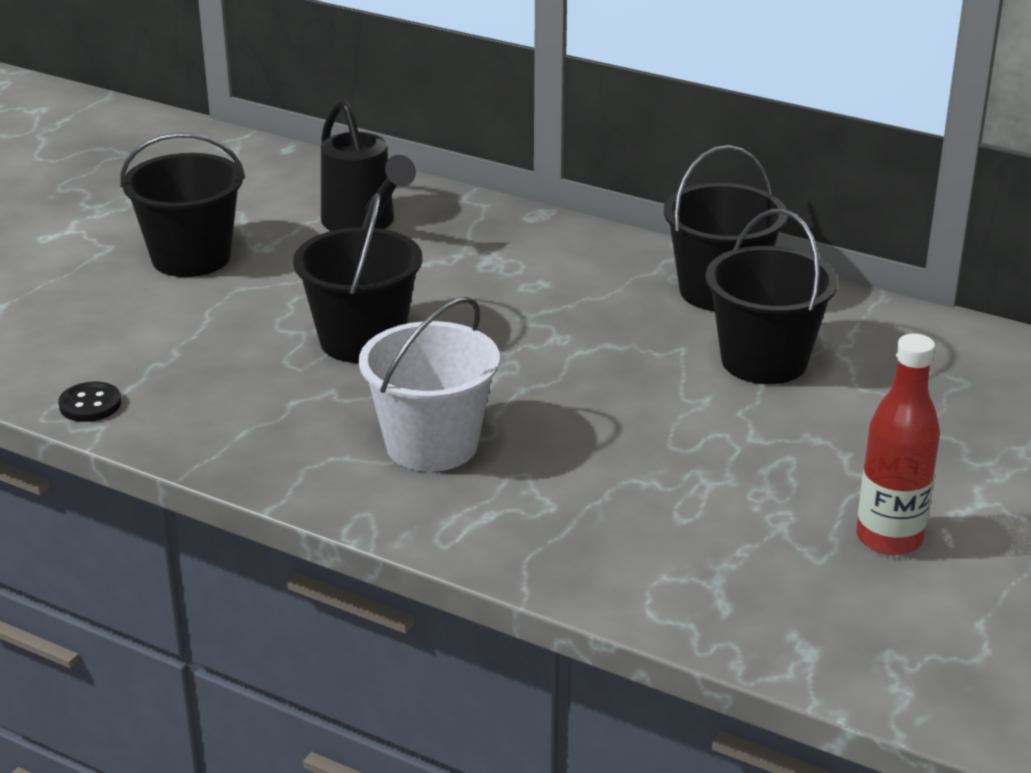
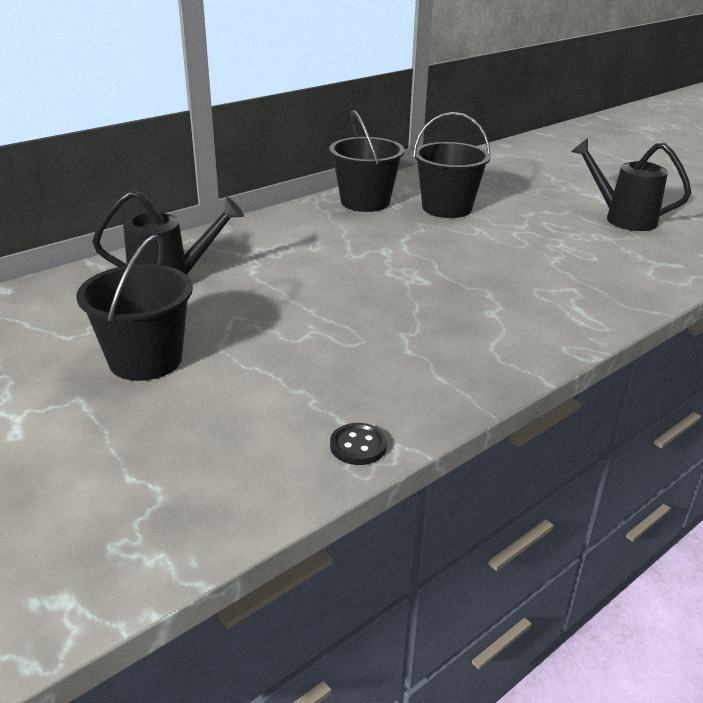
camera: 70 degrees left, 0 degrees up
(362, 340) = (341, 311): black bucket -> none
(431, 445) = (490, 311): white bucket -> none
(889, 538) = (623, 218): red bottle -> black watering can

